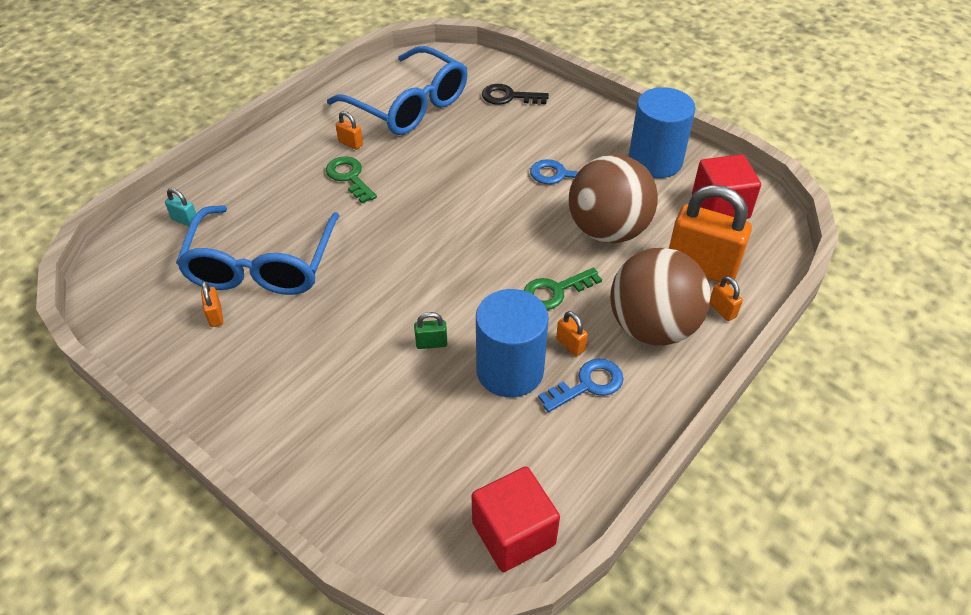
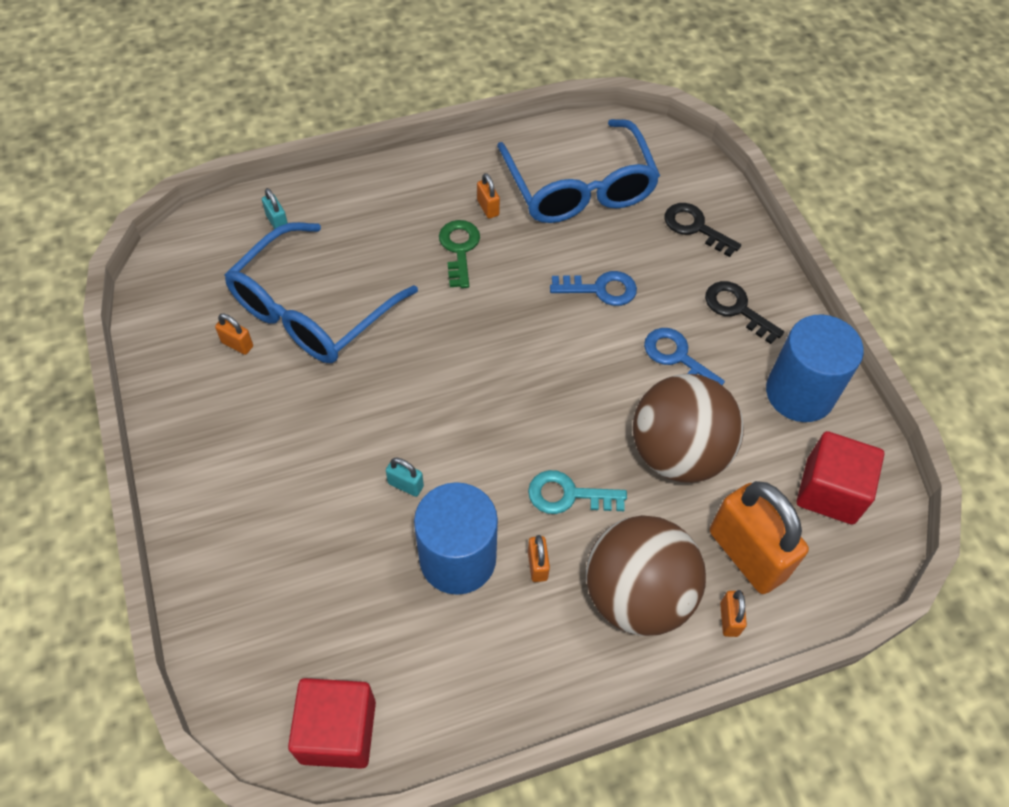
camera: 30 degrees right, 10 degrees up
(215, 316) = (237, 344): orange padlock -> orange padlock turned 75 degrees counterclockwise
(431, 343) = (405, 485): green padlock -> turquoise padlock
(555, 291) = (568, 495): green key -> turquoise key
(575, 131) = (737, 309): none -> black key
(588, 384) = (521, 620): blue key -> blue key (600, 289)

